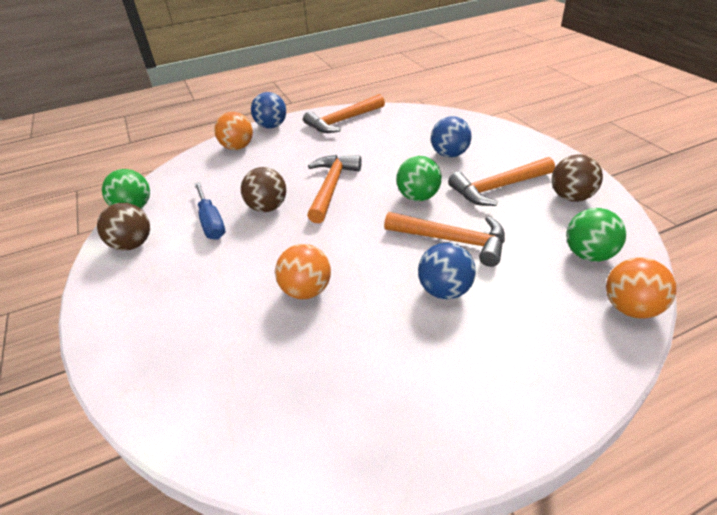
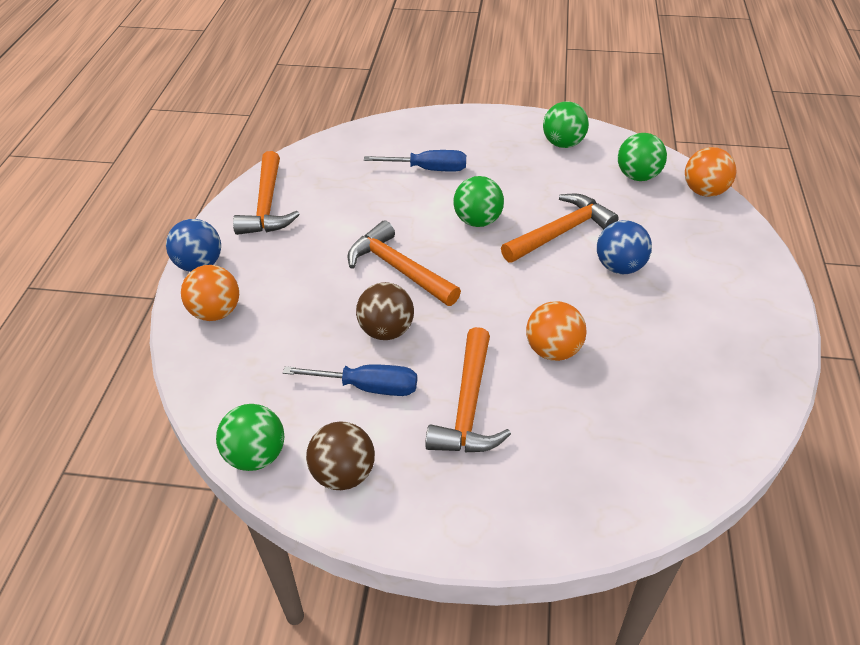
camera: 60 degrees left, 5 degrees up
(449, 154) = (428, 169): blue ball -> blue screwdriver
(498, 188) = (512, 171): orange hammer -> orange hammer (468, 406)
(571, 197) = (563, 144): brown ball -> green ball

